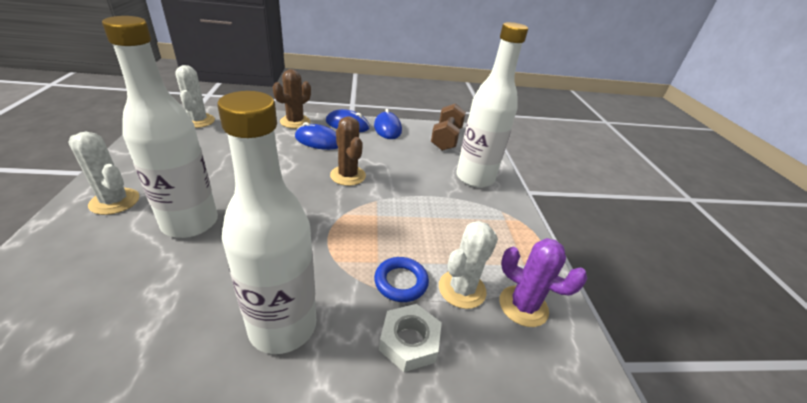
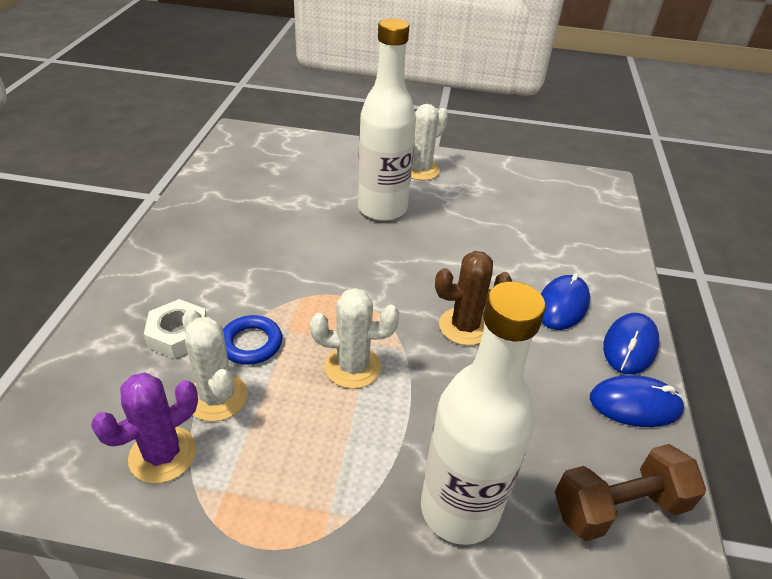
camera: 105 degrees right, 5 degrees up
(198, 121) = (589, 201): white cactus -> white cactus (353, 367)
(283, 327) = (236, 259): white bottle -> none
(295, 122) = (618, 284): brown cactus -> none
(446, 138) = (618, 507): brown dumbbell -> brown dumbbell turned 45 degrees counterclockwise

